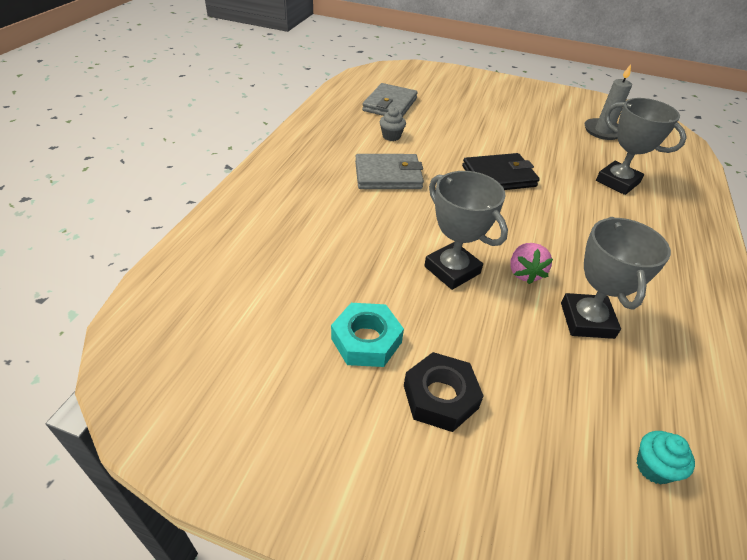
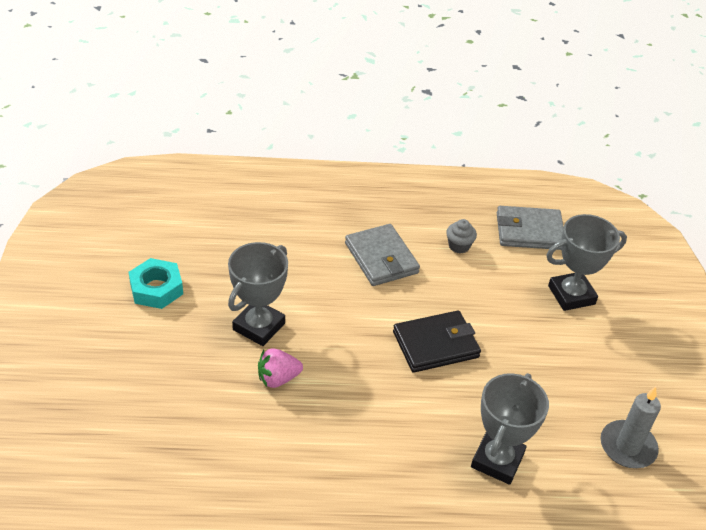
camera: 70 degrees right, 0 degrees up
(440, 397) = (116, 339): black nut -> none
(498, 176) = (435, 344): black wallet -> black wallet turned 75 degrees counterclockwise
(586, 320) = (231, 428): grey trophy -> grey trophy (571, 295)
(653, 467) = (86, 471): turquoise cupcake -> none

